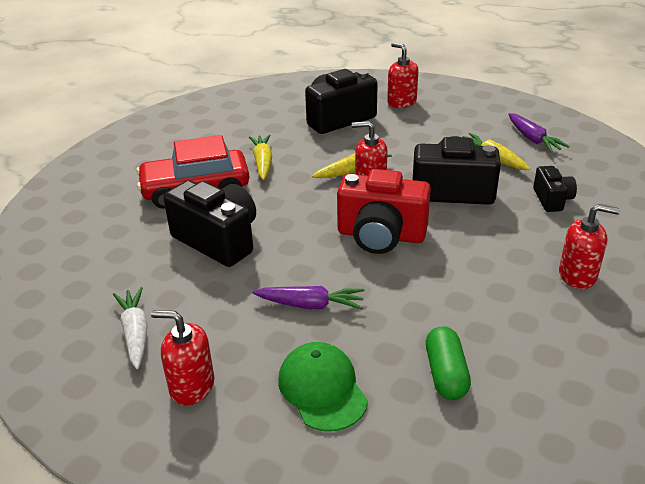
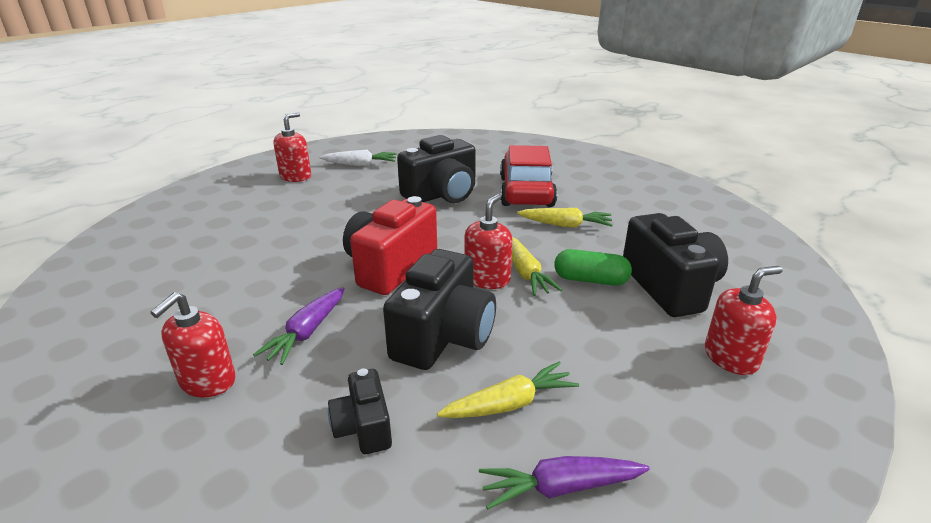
camera: 105 degrees right, 5 degrees down
(311, 305) = (327, 220): purple carrot -> purple carrot (307, 332)
(322, 389) = (243, 212): green cap -> none
(446, 374) = (194, 259): green capsule -> green capsule (590, 280)
(552, 199) = (363, 427): black camera -> black camera turned 60 degrees clockwise

